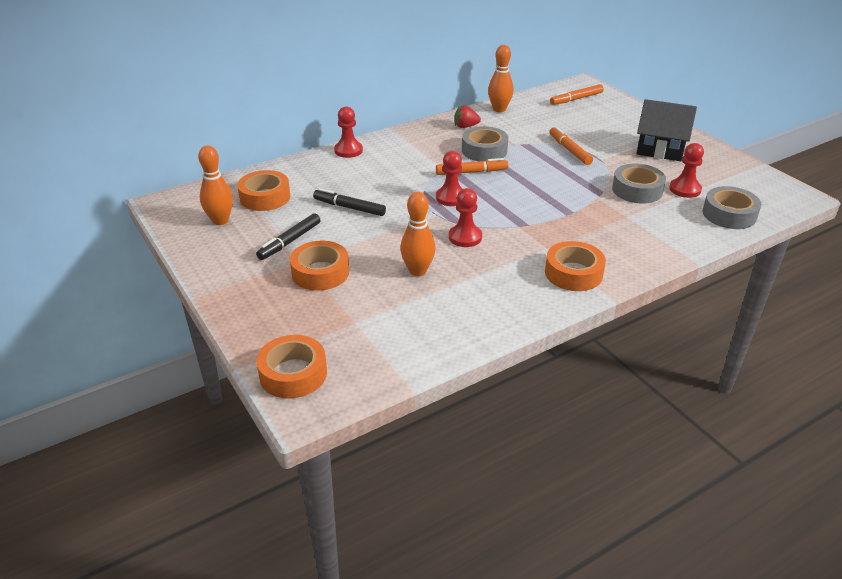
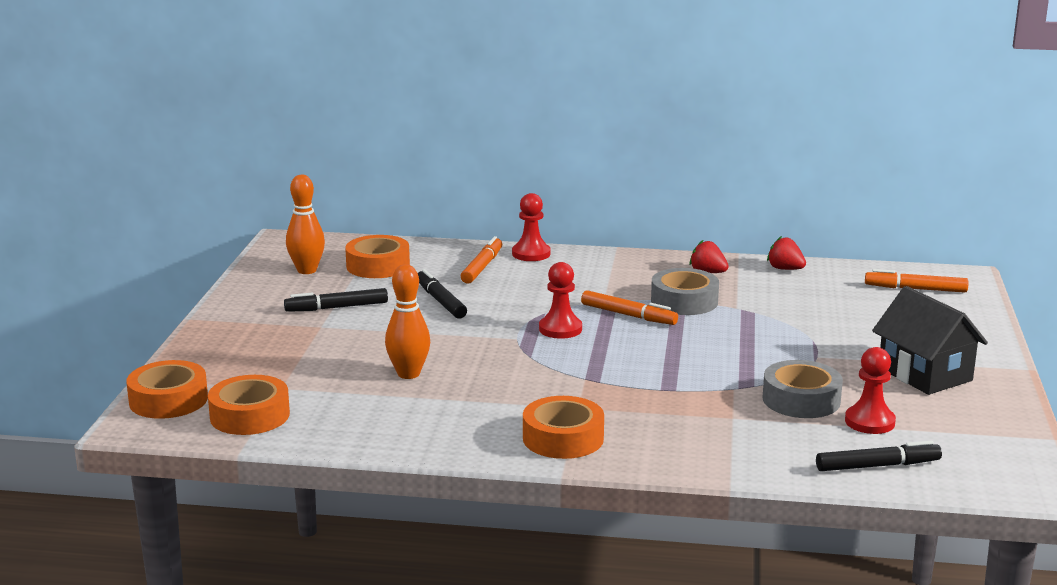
camera: 40 degrees right, 15 degrees down
(320, 272) = (319, 340): orange tape -> orange tape (250, 416)
(465, 237) = (508, 366): red pawn -> none
(499, 109) = (785, 269): orange bowling pin -> red strawberry
(569, 150) = (793, 335): orange marker -> orange marker (482, 267)
(729, 214) = (877, 466): grey tape -> black marker

